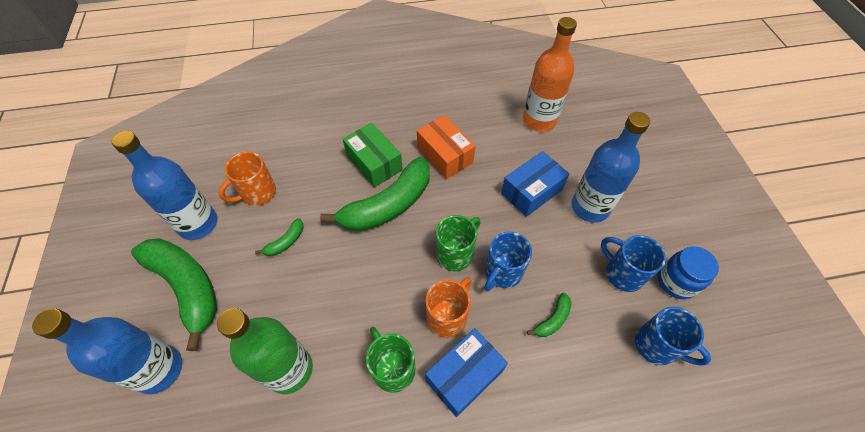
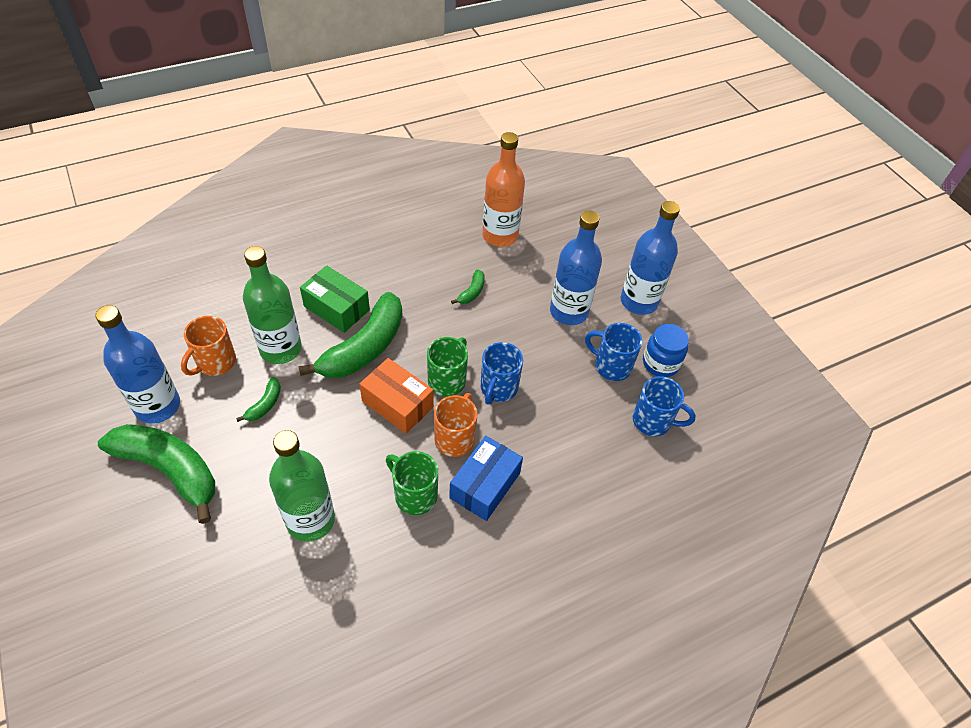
camera: 20 degrees left, 5 degrees down
(159, 370) = (170, 552): blue bottle -> blue bottle (639, 301)
(315, 192) = (280, 349): none -> green bottle
(445, 155) = (410, 287): orange box -> orange box (397, 404)
(531, 191) = (508, 307): blue box -> none
(552, 320) = (555, 420): green banana -> green banana (472, 292)

